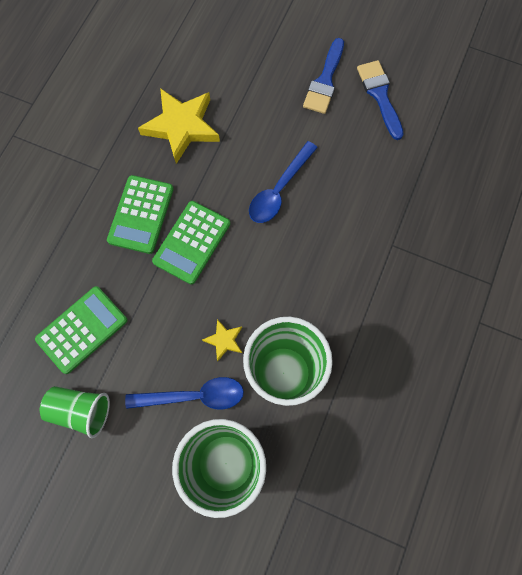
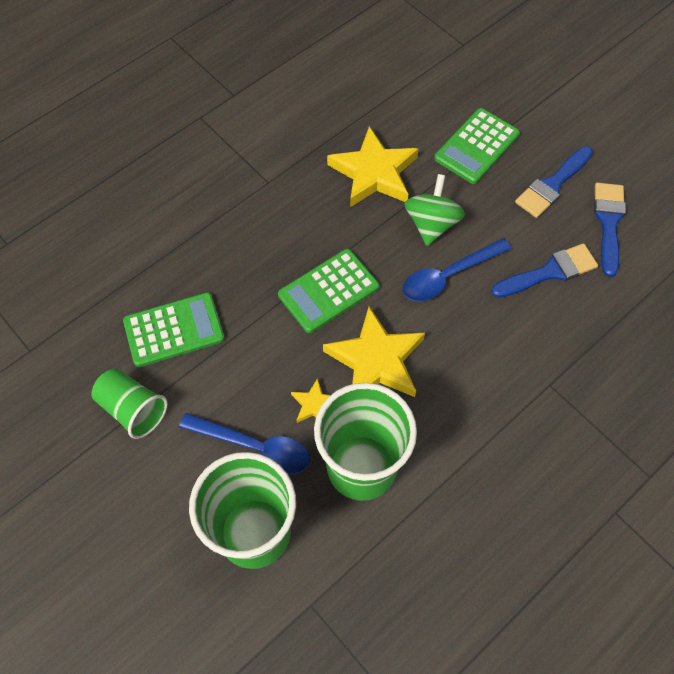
camera: 25 degrees right, 10 degrees down
(141, 214) = (289, 242): green calculator -> green calculator (477, 146)
(247, 151) = (431, 224): none -> green spinning top
(255, 283) = (376, 360): none -> yellow star
(353, 154) = (549, 272): none -> blue brush

